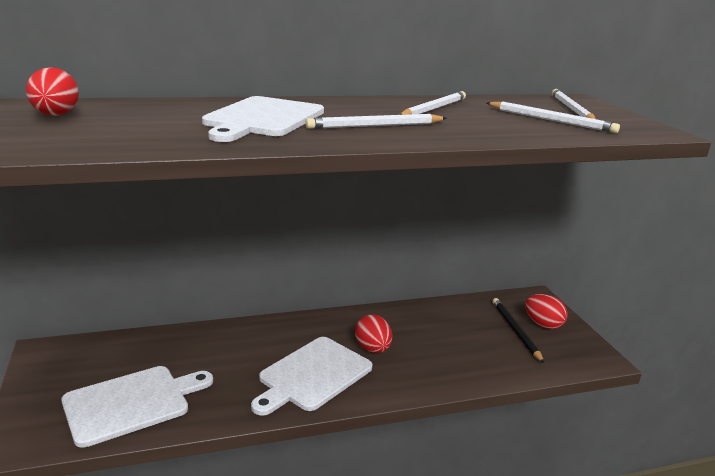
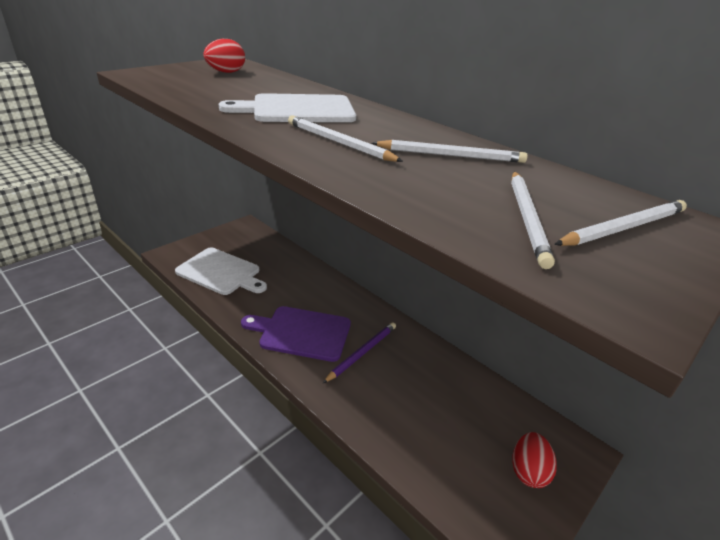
camera: 60 degrees right, 10 degrees up
(312, 375) = (301, 333): white cutting board -> purple cutting board
(372, 349) = (362, 353): red egg -> purple pencil
(515, 331) = (488, 447): black pencil -> none

